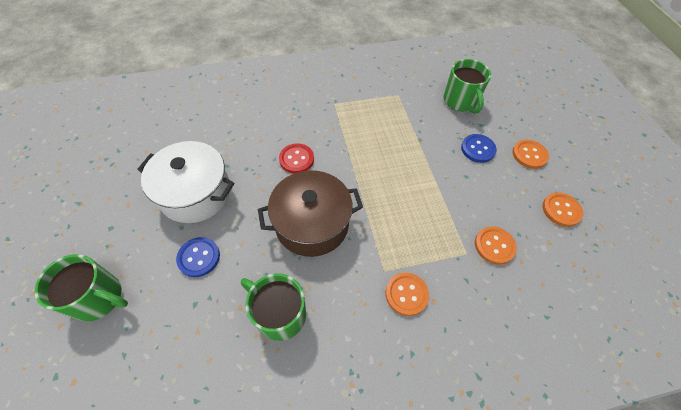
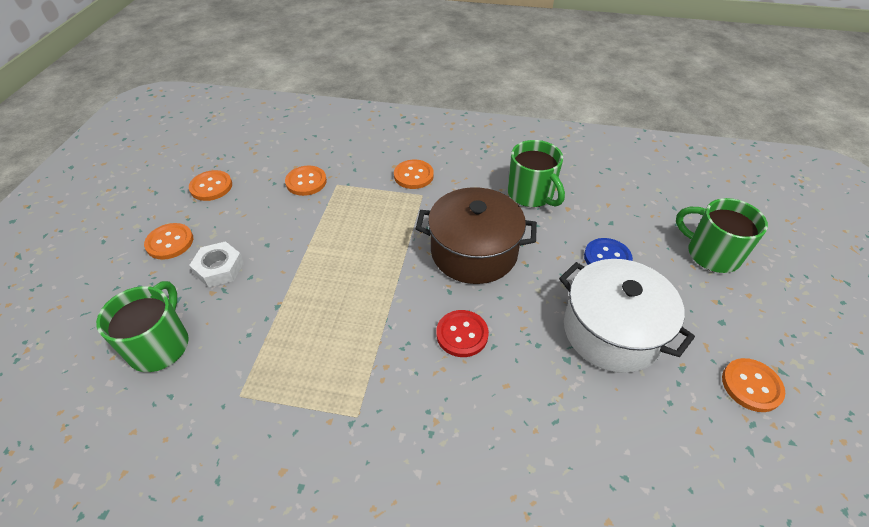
camera: 155 degrees left, 10 degrees down
(104, 186) = (751, 386): none -> orange button
(478, 149) = (219, 268): blue button -> white nut

